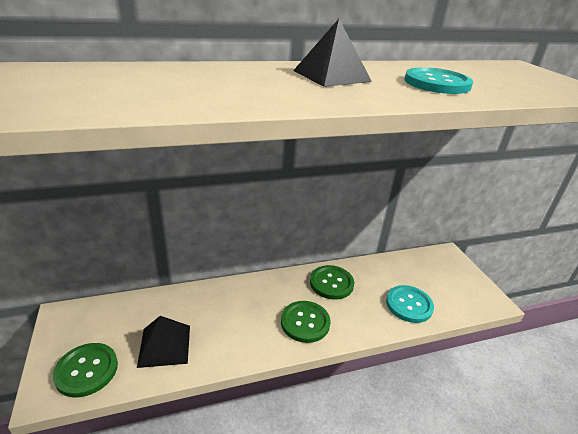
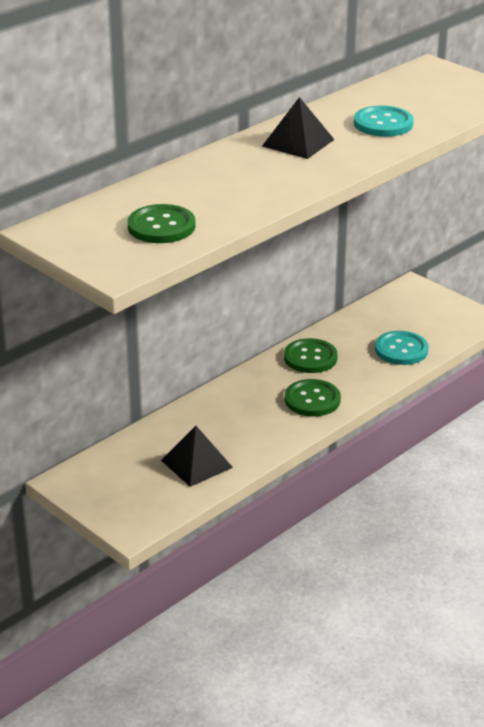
camera: 25 degrees left, 0 degrees up
(86, 370) = (146, 505): green button -> green button (161, 226)

